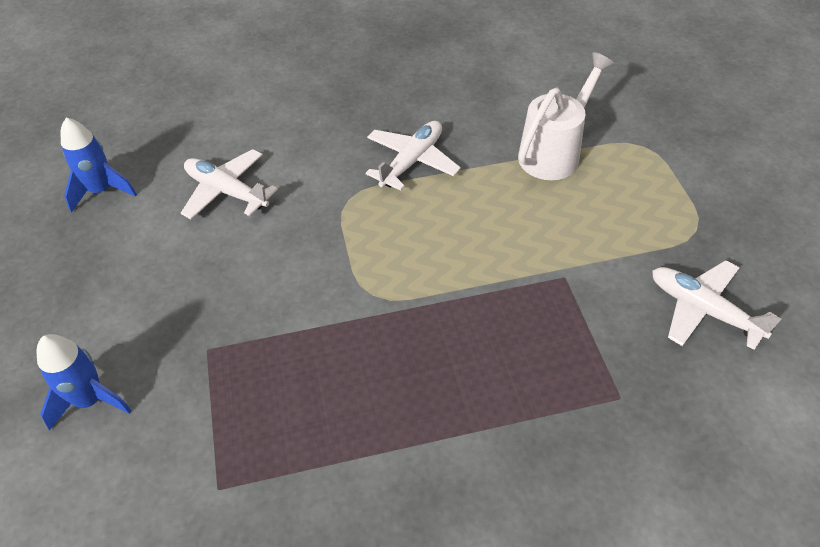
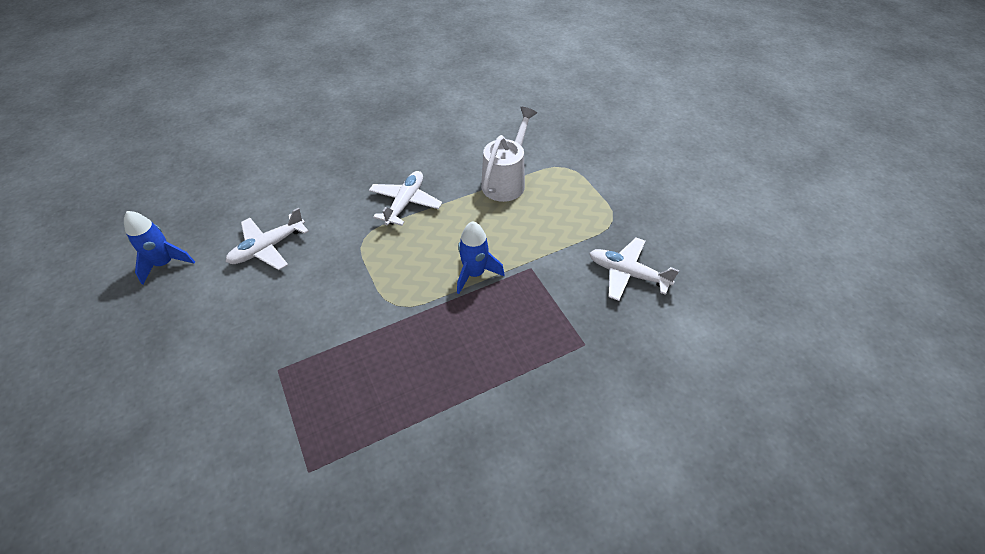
camera: 15 degrees left, 0 degrees up
(90, 400) = (191, 427): blue rocket -> blue rocket (475, 274)
(227, 191) = (268, 248): white plane -> white plane turned 60 degrees counterclockwise

